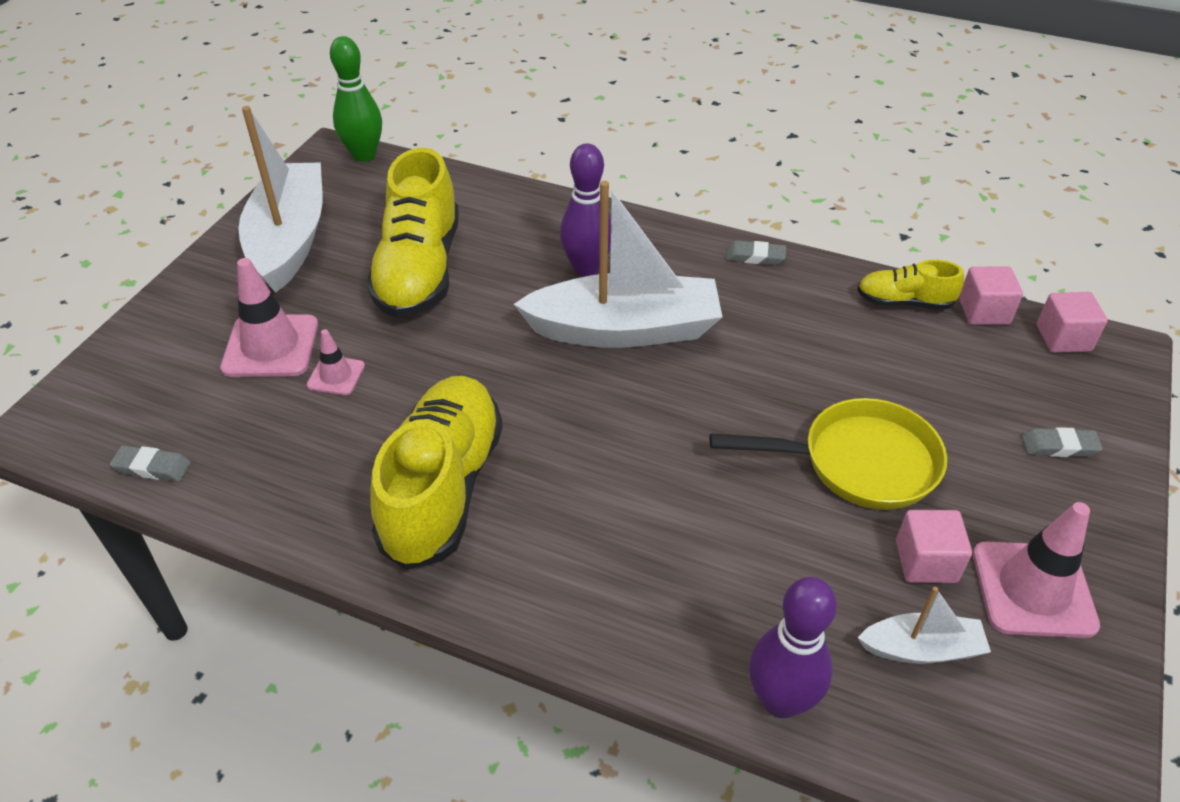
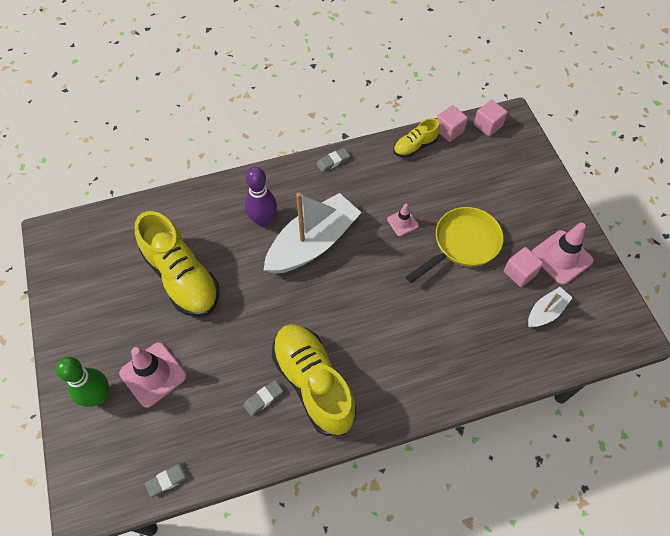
camera: 40 degrees left, 15 degrees up
(289, 239) = (90, 306): white boat -> none
(336, 376) = (204, 366): pink traffic cone -> pink traffic cone (402, 222)
(364, 155) = (71, 224): green bowling pin -> green bowling pin (98, 396)
(781, 700) = (519, 371): purple bowling pin -> none
(1059, 446) = (524, 183): grey eraser -> grey eraser (263, 399)

